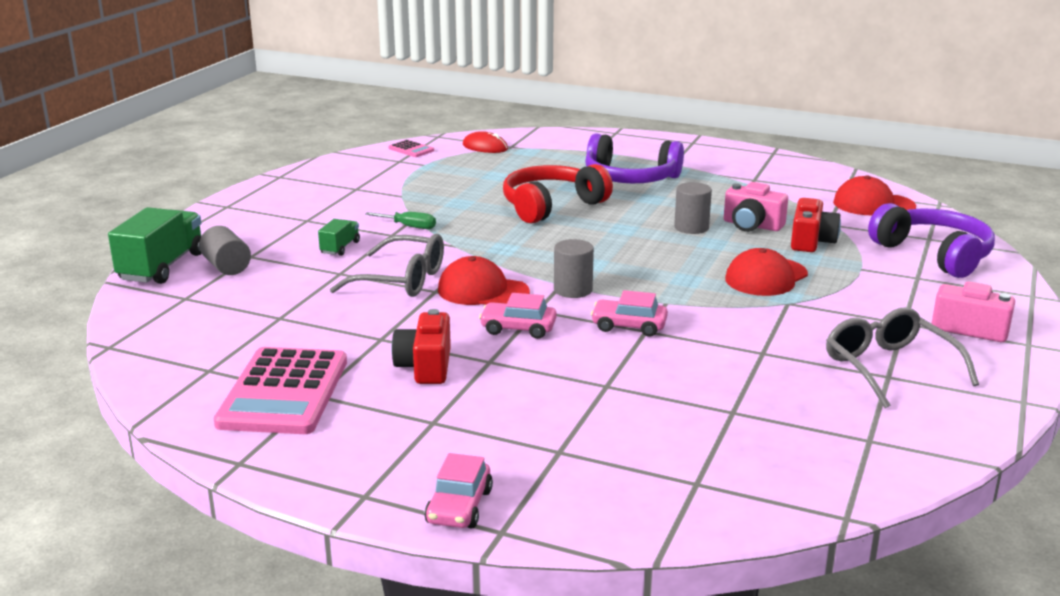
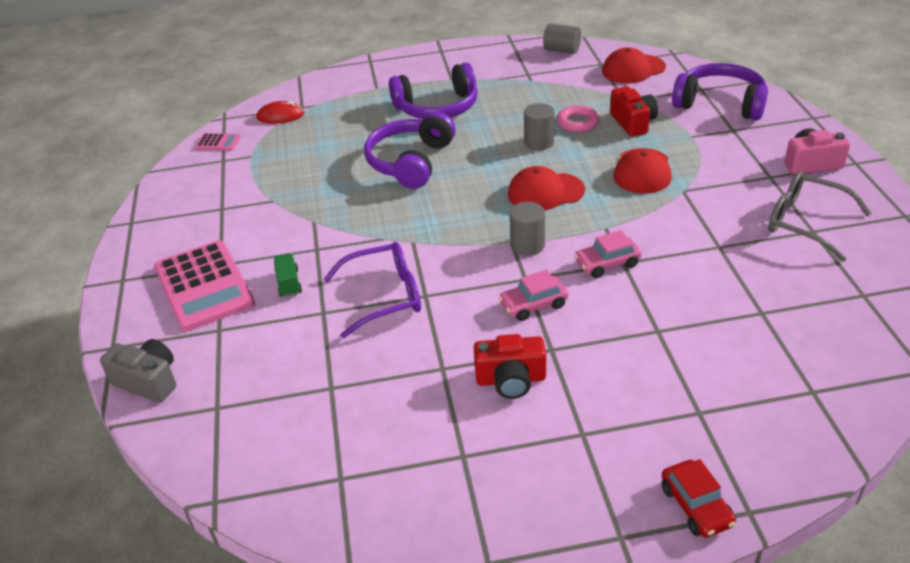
camera: 30 degrees left, 15 degrees up
(162, 267) = (148, 381): green truck -> grey camera
(226, 267) = (211, 352): grey cylinder -> grey cylinder (561, 50)
(283, 392) = (433, 468): pink calculator -> pink calculator (204, 286)
(402, 280) = (385, 296): grey glasses -> purple glasses
(409, 226) = (321, 233): green screwdriver -> none
(425, 366) = (511, 380): red camera -> red camera turned 60 degrees counterclockwise
(459, 507) = (696, 506): pink car -> red car
(483, 291) = (462, 278): red cap -> red cap (545, 192)
(551, 206) = (410, 162): red headphones -> purple headphones
(752, 225) = (577, 123): pink camera -> pink ring

